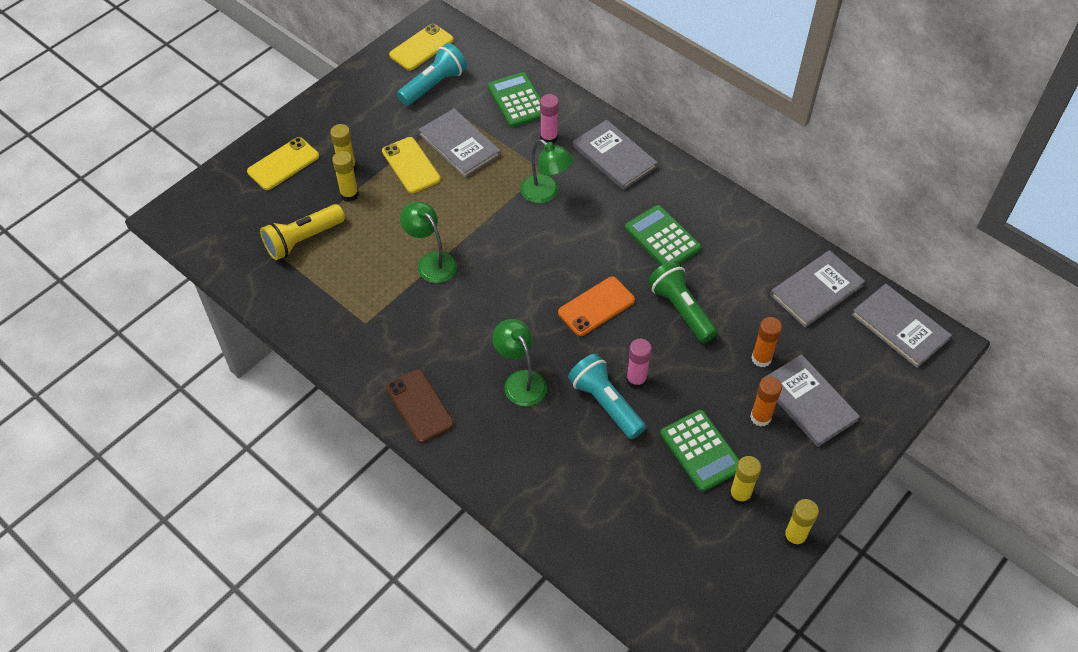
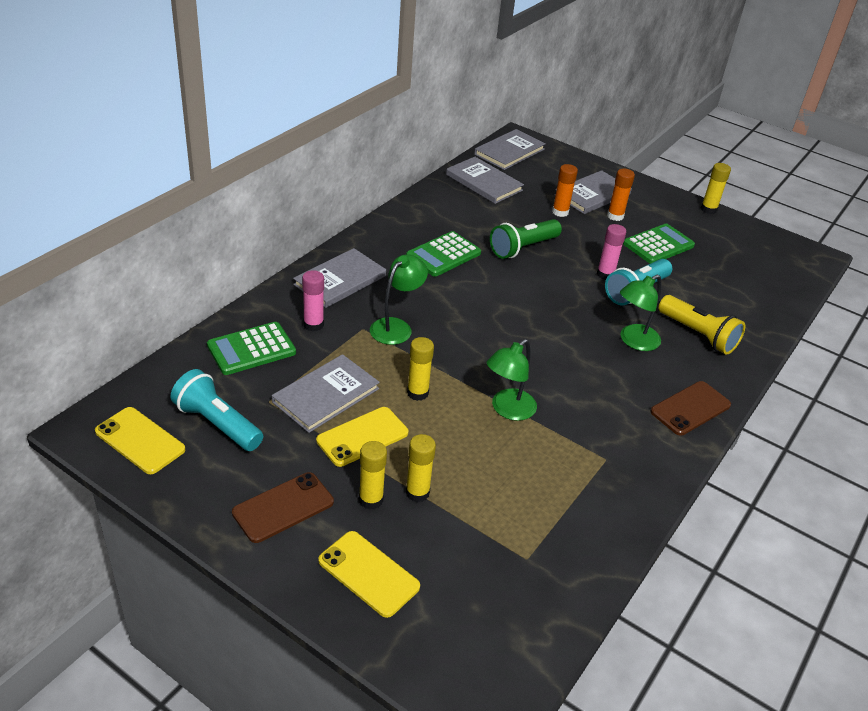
camera: 100 degrees left, 15 degrees down
(303, 239) = (500, 532): yellow flashlight -> yellow flashlight (698, 335)
(348, 121) = (283, 507): none -> brown phone
(596, 306) = (534, 295): orange phone -> none
(740, 495) = (687, 229): yellow glue stick -> yellow glue stick (417, 393)

